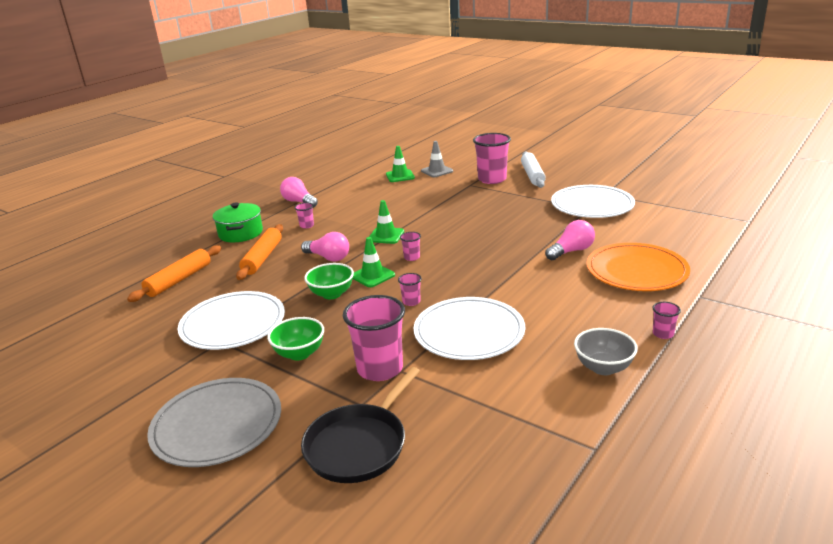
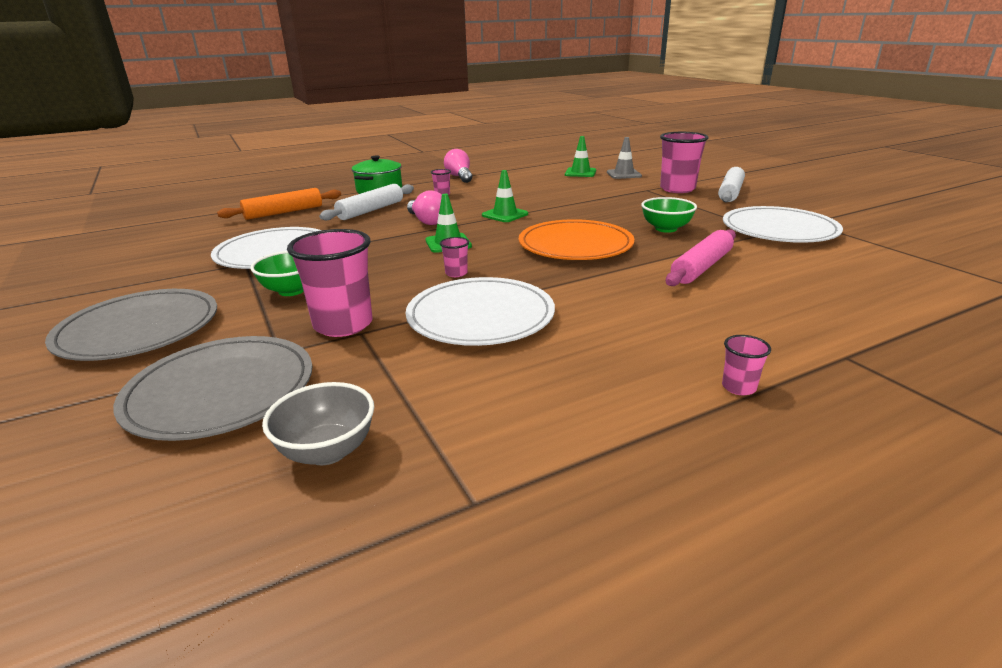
camera: 25 degrees right, 0 degrees up
(262, 258) = (371, 210): orange rolling pin -> white rolling pin
(331, 294) = (389, 250): green bowl -> green bowl (666, 229)
(359, 445) = (221, 391): black pan -> grey plate
(412, 257) = (507, 236): pink cup -> none
(571, 251) = (701, 267): pink light bulb -> pink rolling pin
(603, 368) = (603, 402): grey bowl -> grey bowl (327, 451)
(636, 271) = (773, 306): orange plate -> orange plate (575, 245)

